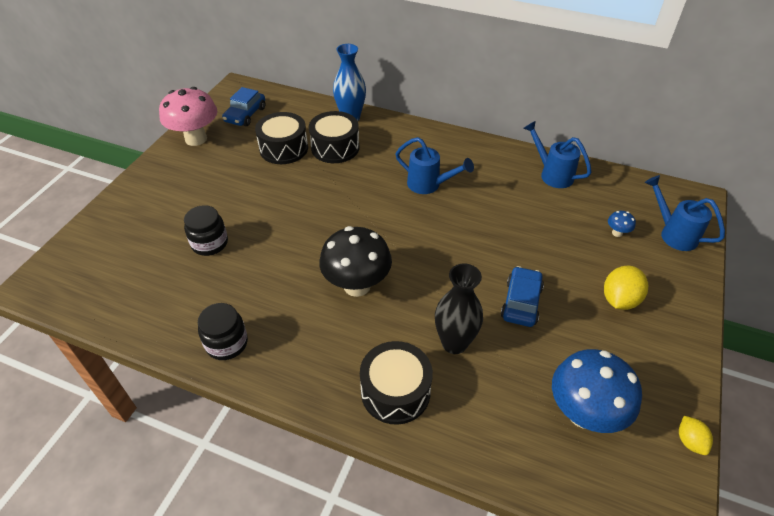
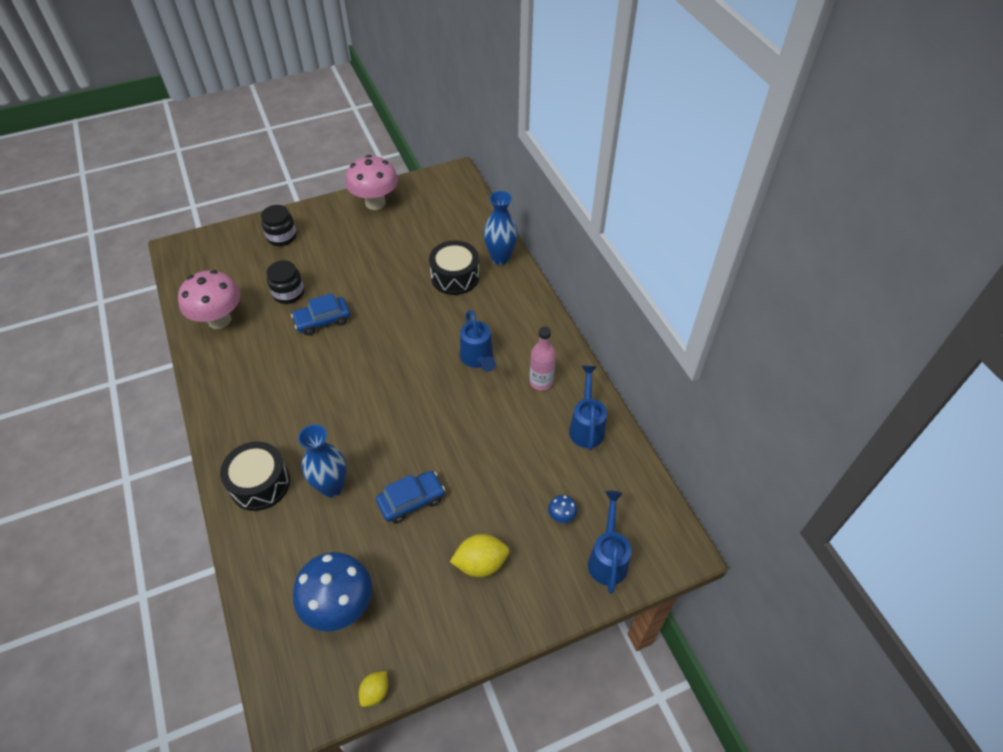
camera: 45 degrees right, 5 degrees up
(169, 307) = (219, 320): none -> pink mushroom
(227, 343) = (218, 370): black jar -> black jar (282, 237)
(245, 115) = (431, 204): blue car -> blue car (322, 320)
(284, 148) = (420, 252): black drum -> none
(357, 285) = (330, 395): black mushroom -> none
(454, 343) = (332, 487): black vase -> blue vase
(488, 169) = (541, 382): none -> pink bottle

